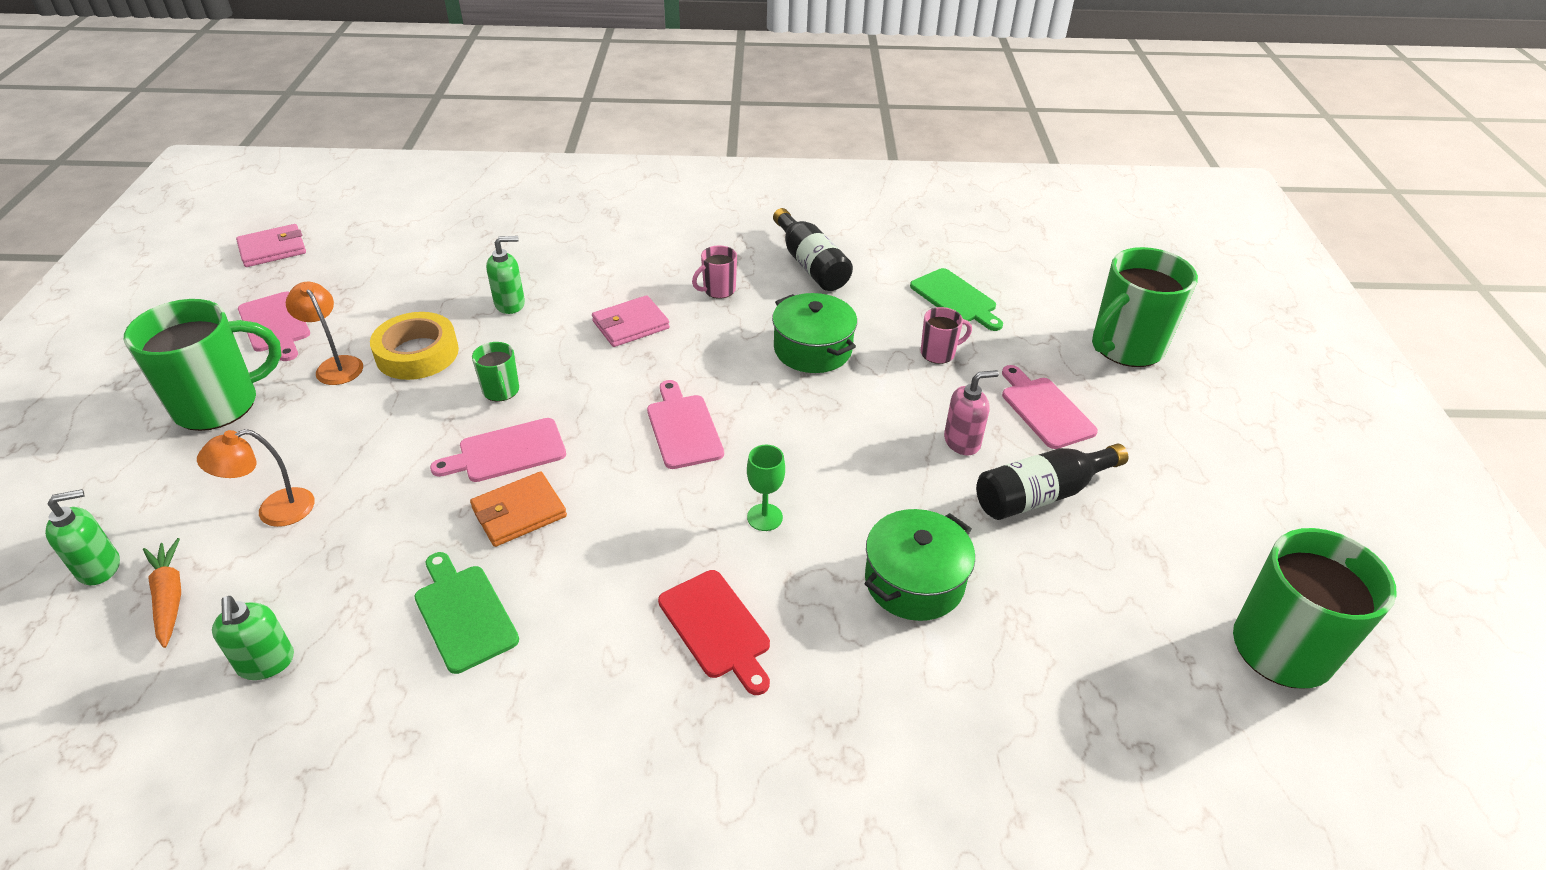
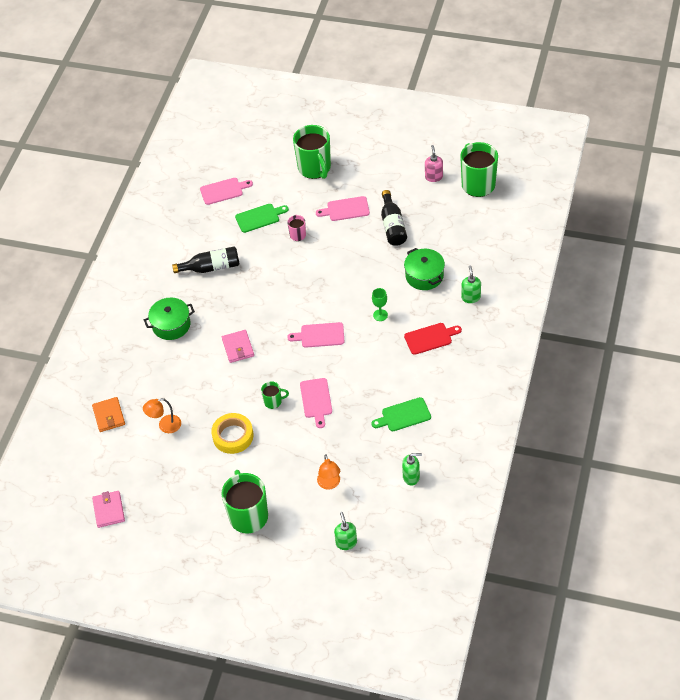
camera: 70 degrees left, 10 degrees up
(169, 597) = (369, 514): orange carrot -> none
(275, 325) = (187, 500): pink cutting board -> pink cutting board (223, 191)
(336, 365) = (231, 470): orange lamp -> orange lamp (165, 426)
(510, 304) = (203, 397): green soap dispenser -> green soap dispenser (470, 297)
(519, 512) = (355, 396): orange wallet -> orange wallet (109, 416)
(718, 290) = (220, 309): pink mug -> none
(813, 349) = (280, 280): green pot -> green pot (171, 325)
(962, 442) = (356, 242): pink soap dispenser -> pink soap dispenser (434, 177)

